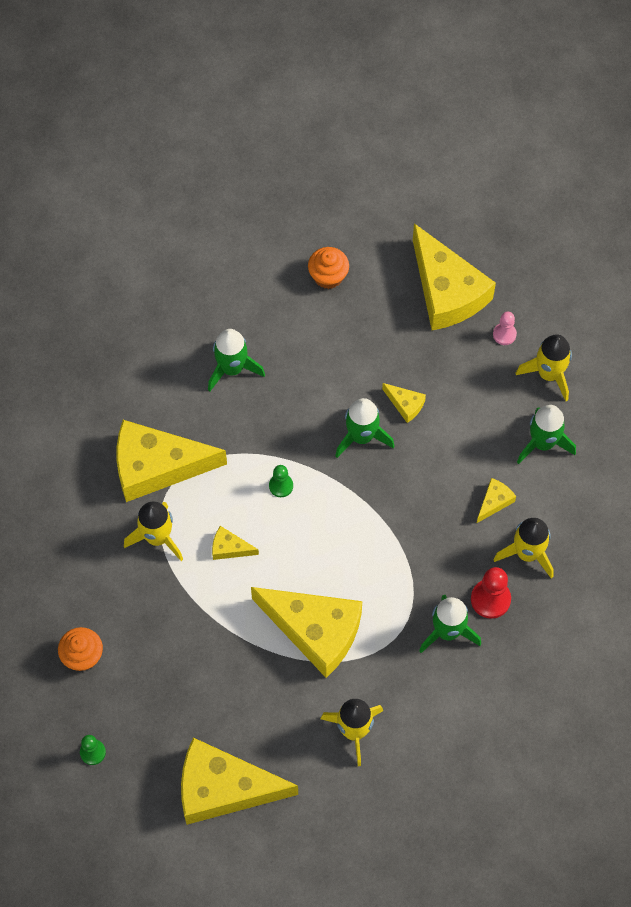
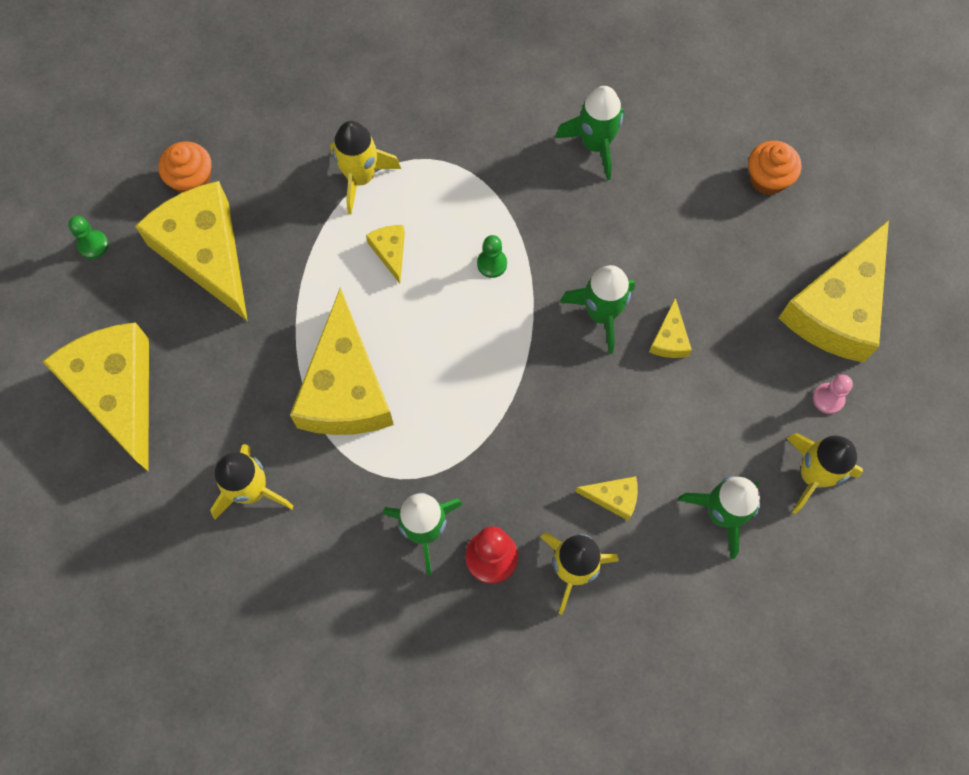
camera: 60 degrees right, 5 degrees up
(157, 467) = (439, 135): yellow cheese -> yellow cheese (206, 253)

